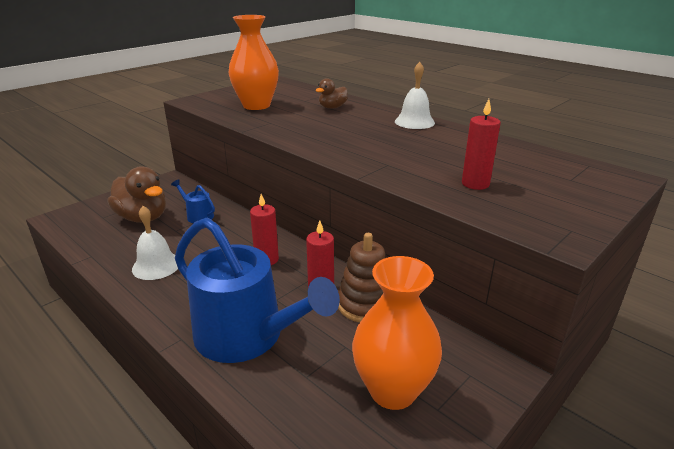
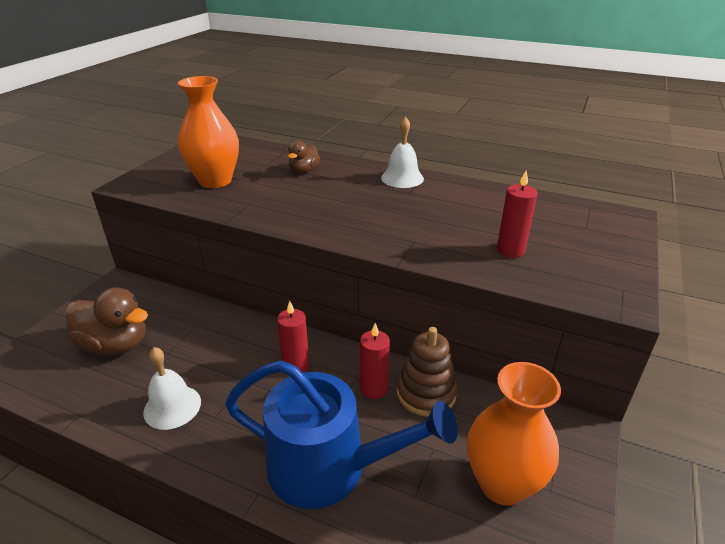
camera: 20 degrees left, 5 degrees up
(198, 215) = (183, 326): blue watering can -> none

